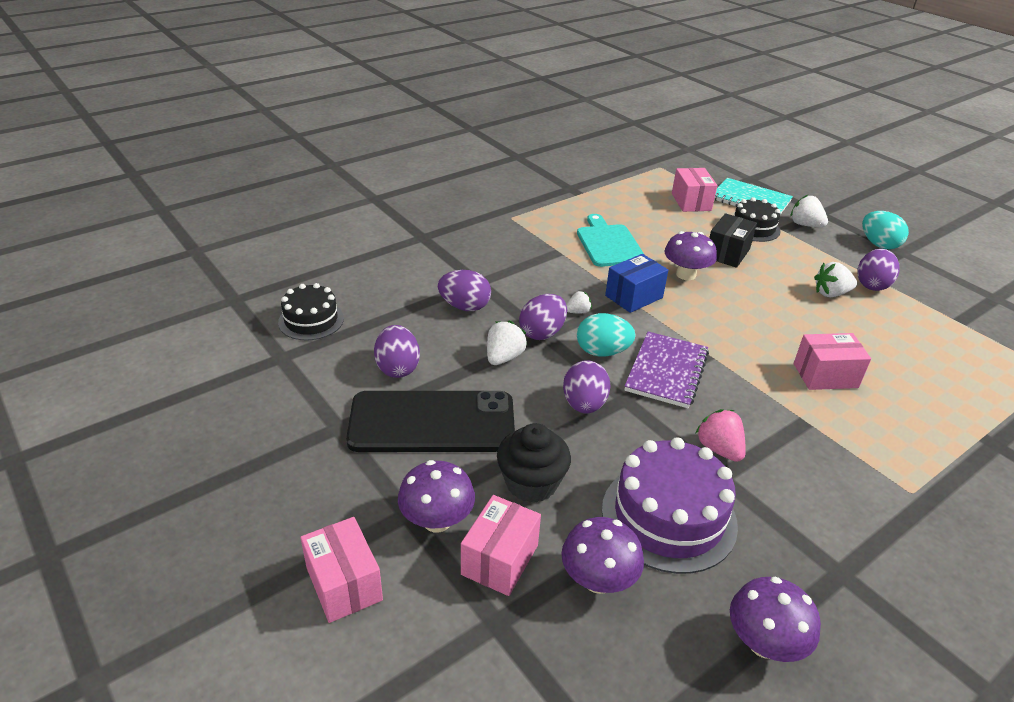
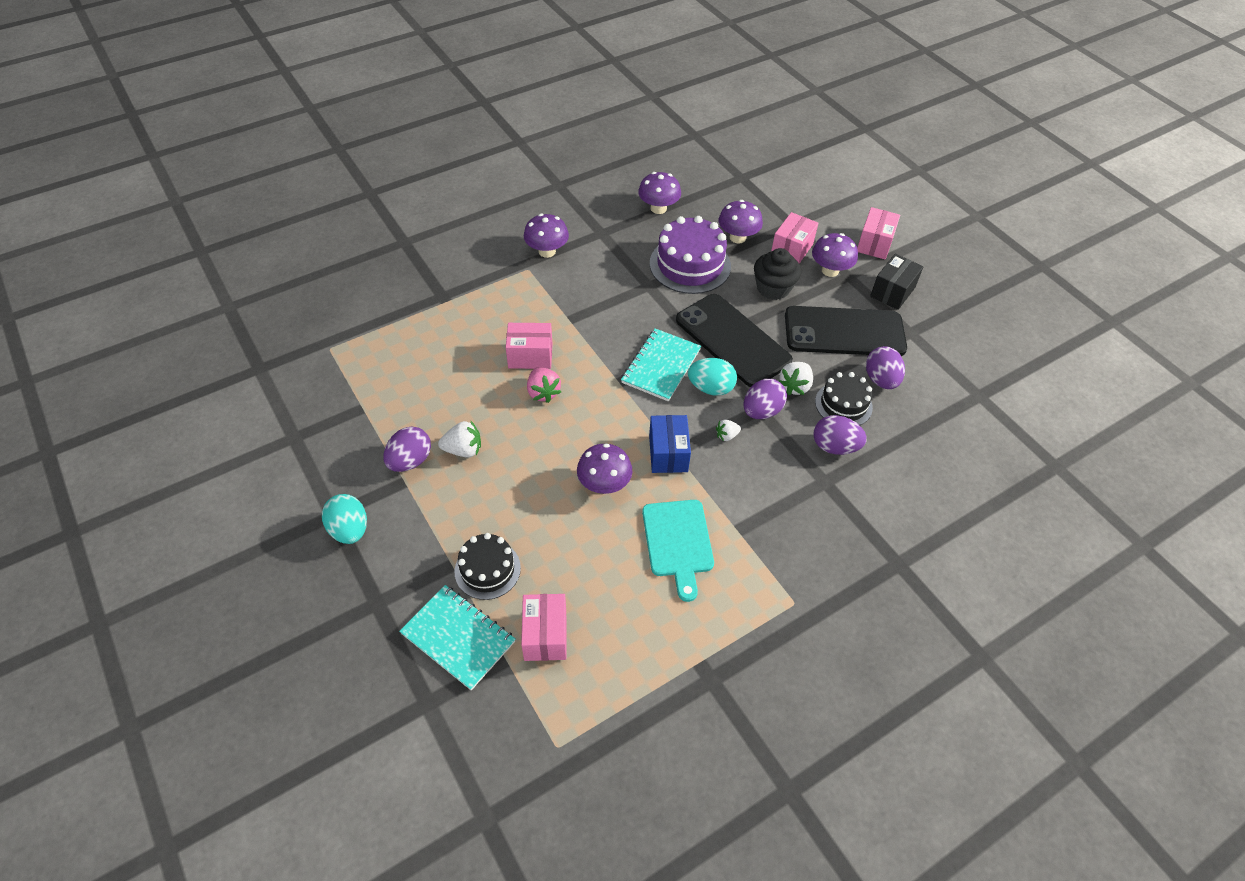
camera: 175 degrees left, 15 degrees up
(311, 320) = (972, 435): black cake -> black cake (843, 404)
(344, 584) = (874, 244): pink box -> pink box turned 45 degrees clockwise
(584, 405) = (732, 340): purple egg -> black phone
(634, 296) = (668, 453): blue box -> blue box turned 60 degrees counterclockwise
(666, 371) = (661, 366): purple notebook -> turquoise notebook
(719, 449) = (642, 302): pink strawberry -> pink strawberry (543, 392)
(727, 253) = (543, 519): black box -> black box (892, 292)
(805, 225) = (416, 574): white strawberry -> none
(906, 527) = (547, 251): none -> purple mushroom

